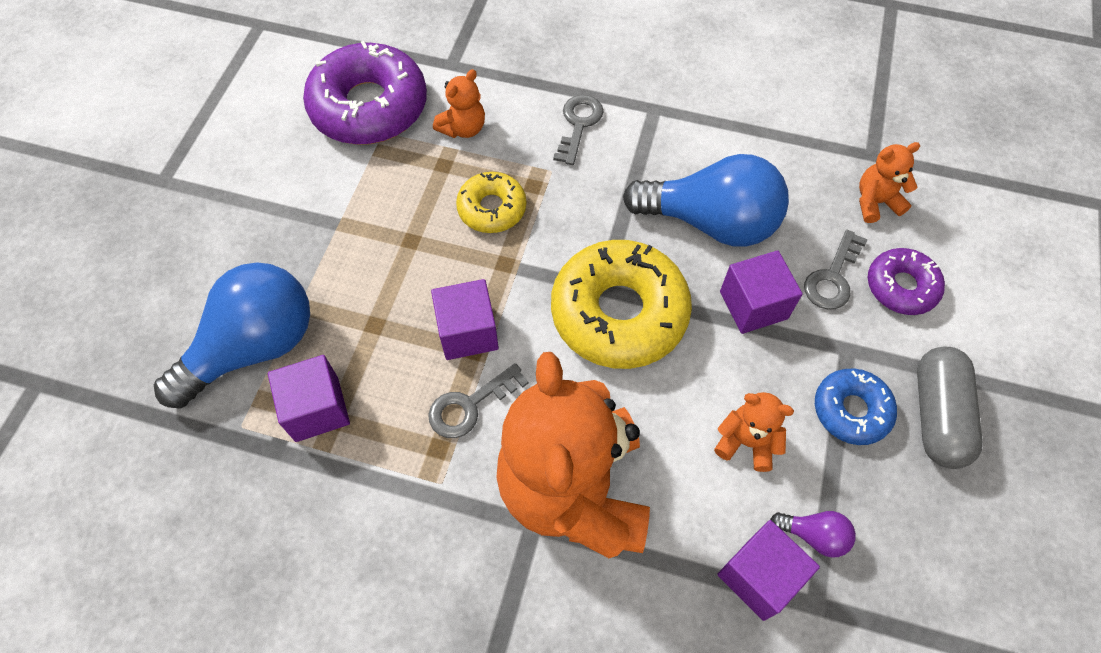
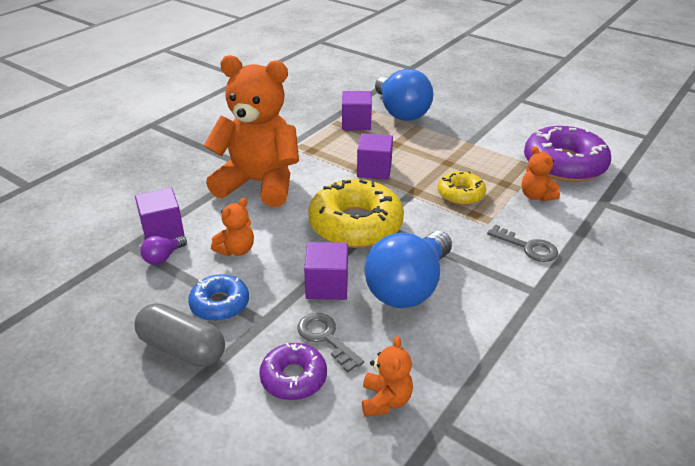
camera: 110 degrees right, 25 degrees down
(470, 405) = (329, 162): grey key -> none

